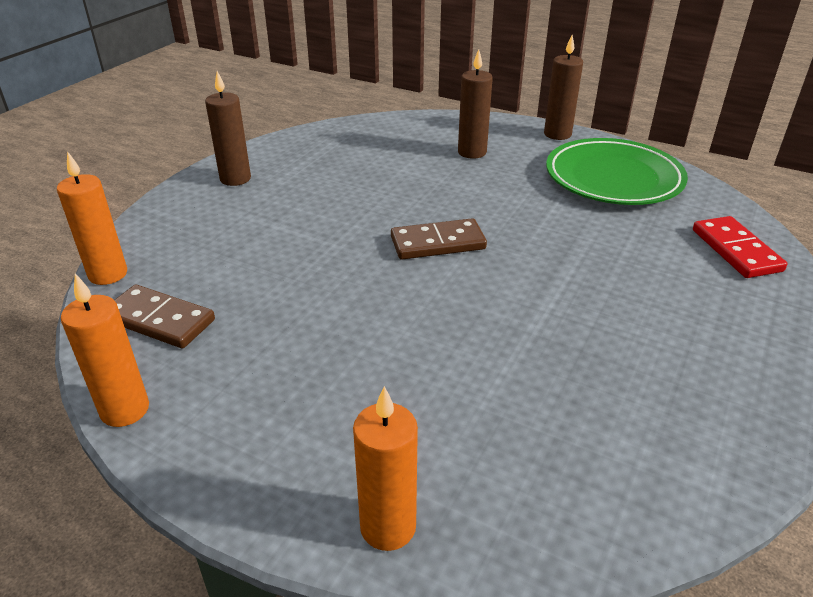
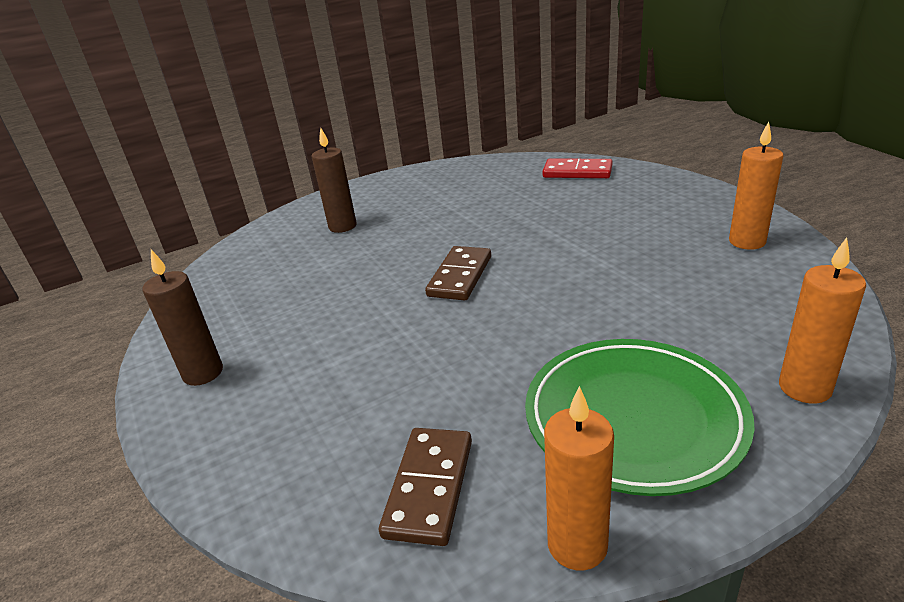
camera: 55 degrees left, 5 degrees down
(108, 274) = (289, 525): orange candle -> orange candle (747, 242)
(159, 320) = (429, 487): brown domino -> brown domino turned 45 degrees counterclockwise
(557, 134) = (366, 186): brown candle -> none
(613, 178) = (452, 183): green plate -> green plate (633, 418)

